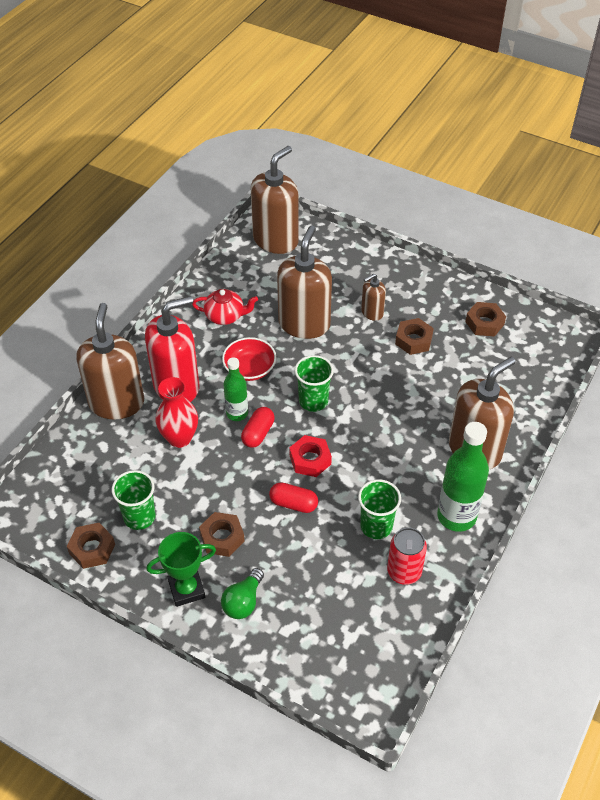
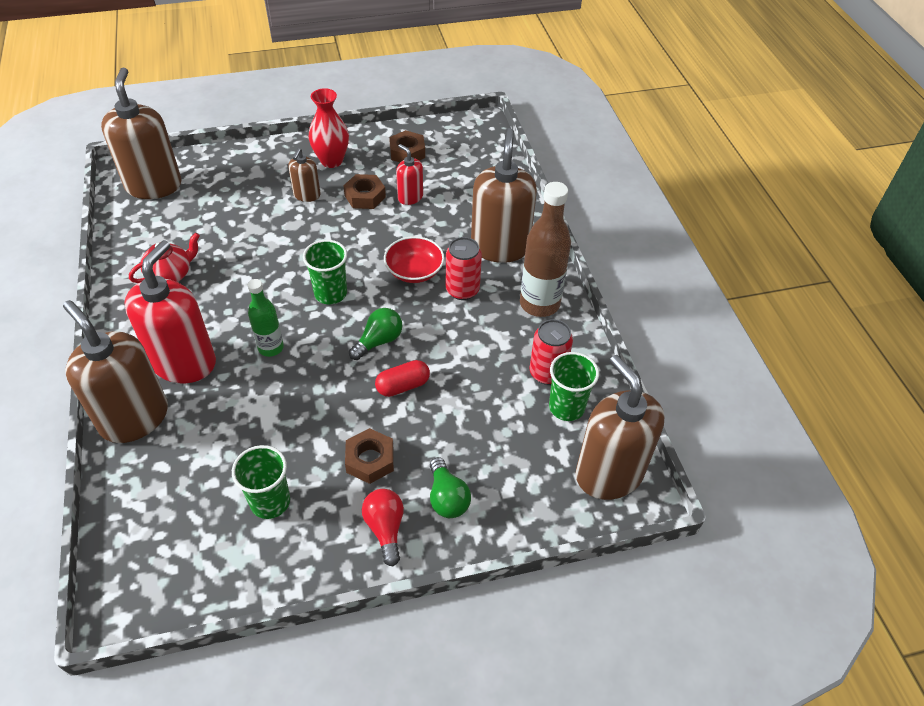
camera: 45 degrees left, 0 degrees up
(92, 549) = (251, 567): brown nut -> none
(179, 438) = (236, 405): red vase -> red vase (331, 161)
(186, 589) = (385, 529): green trophy -> red light bulb
(249, 368) = (242, 303): red bowl -> red bowl (414, 271)
(258, 433) = (309, 351): red capsule -> none
(304, 324) = (255, 238): brown soap dispenser -> brown soap dispenser (608, 474)
(310, 460) = (378, 341): red nut -> green light bulb
(376, 526) = (489, 354): green cup -> green cup (566, 407)
(409, 464) = (462, 290): none -> red can
(447, 363) = (410, 197): none -> red soap dispenser
(456, 516) = (539, 304): green bottle -> brown bottle

